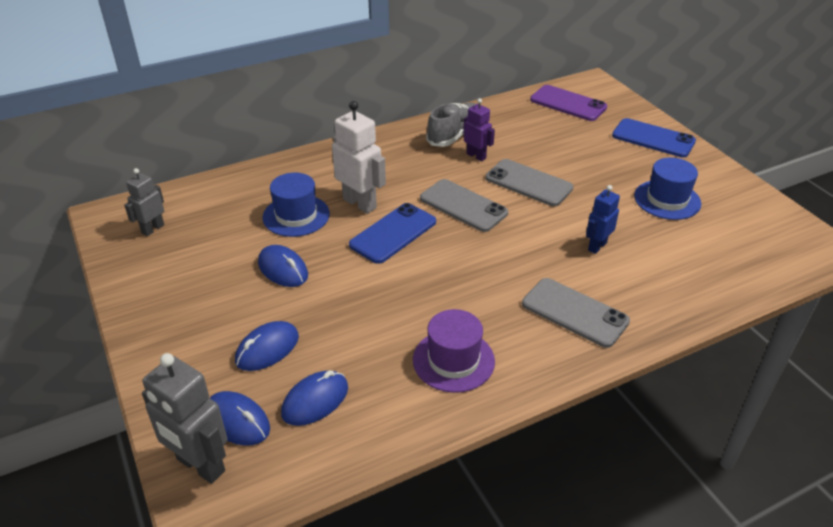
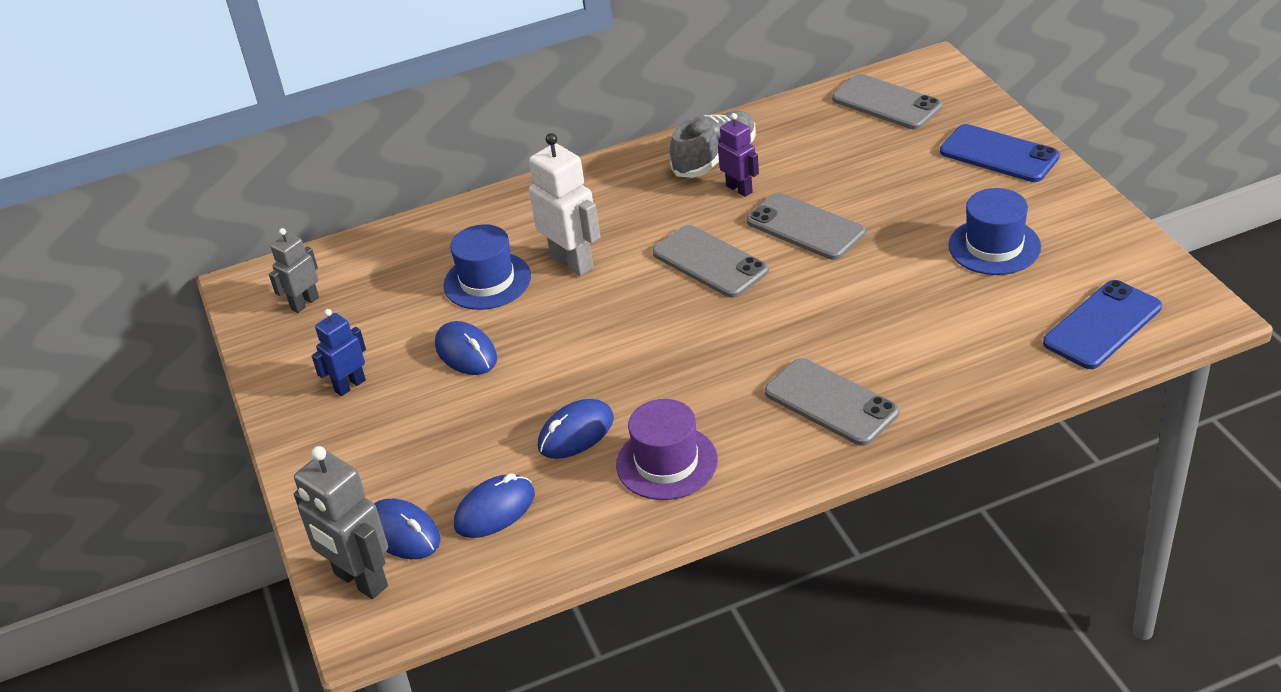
camera: 10 degrees right, 0 degrees up
(267, 349) = (442, 451): blue mouse -> blue mouse (576, 433)
(393, 233) = (611, 302): blue phone -> blue phone (1102, 325)
(568, 103) = (886, 103): purple phone -> grey phone
(597, 246) = (880, 314): blue robot -> blue robot (350, 385)

